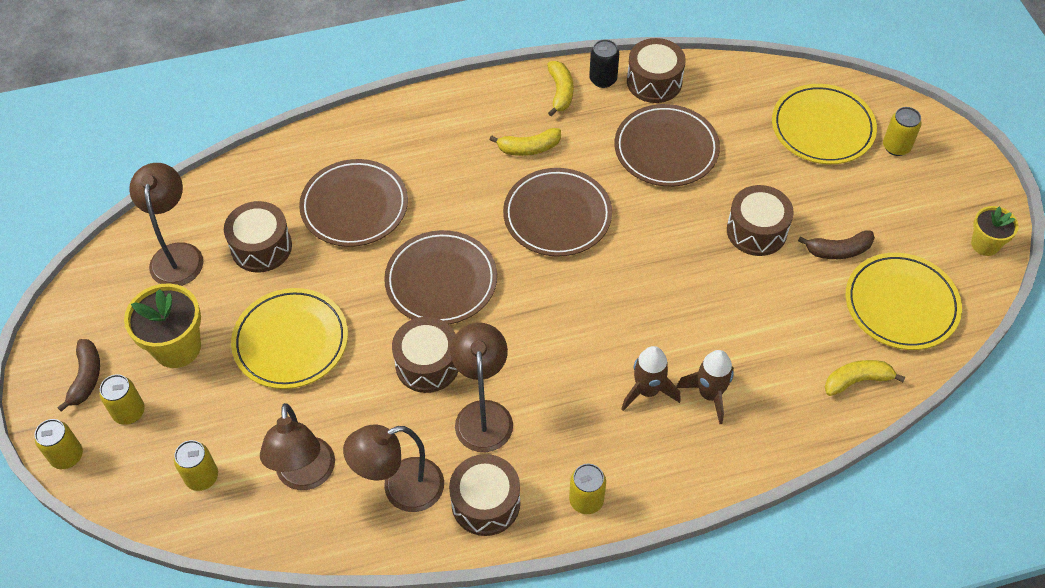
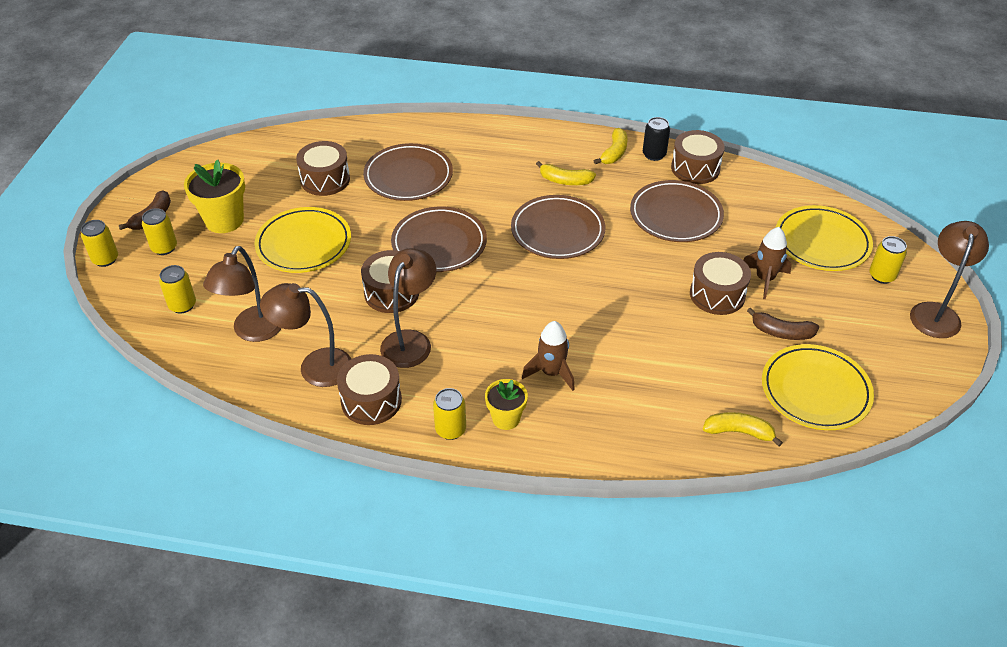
camera: 25 degrees right, 10 degrees down
(177, 255) = (265, 165): brown lamp -> brown lamp (935, 312)
(709, 394) = (601, 394): brown rocket -> brown rocket (764, 279)
(985, 244) = (924, 373): yellow flower pot -> yellow flower pot (506, 418)

